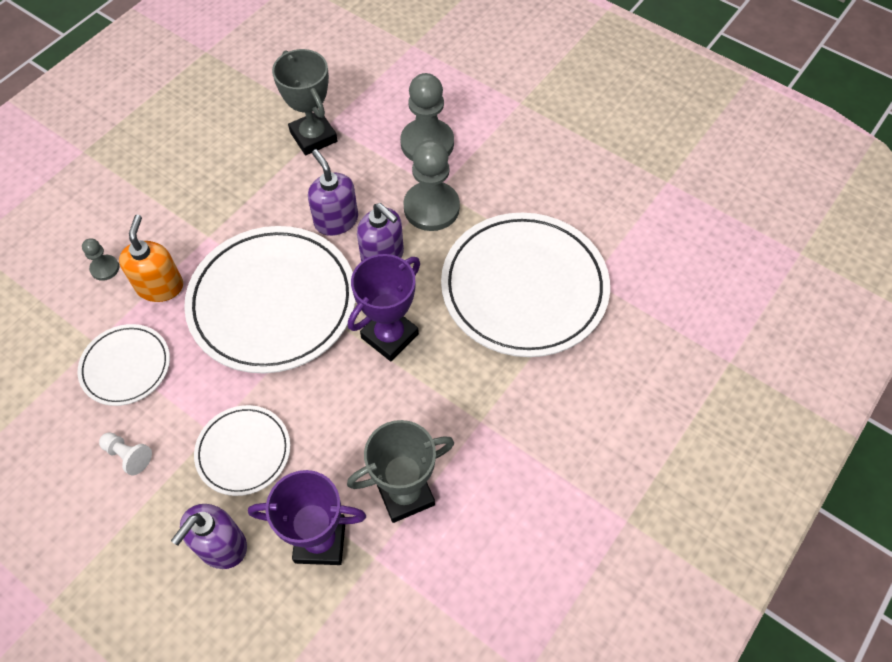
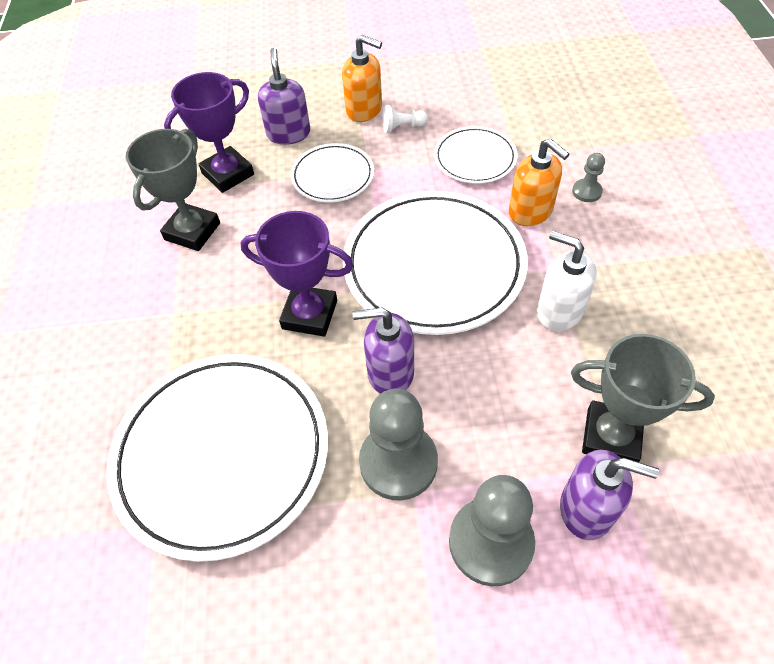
camera: 140 degrees right, 5 degrees down
(128, 511) = (364, 110): none -> orange soap dispenser
(244, 211) = (559, 311): none -> white soap dispenser
(336, 220) = (472, 370): purple soap dispenser -> purple soap dispenser (586, 509)
(389, 336) = (309, 314): purple trophy -> purple trophy turned 75 degrees counterclockwise

